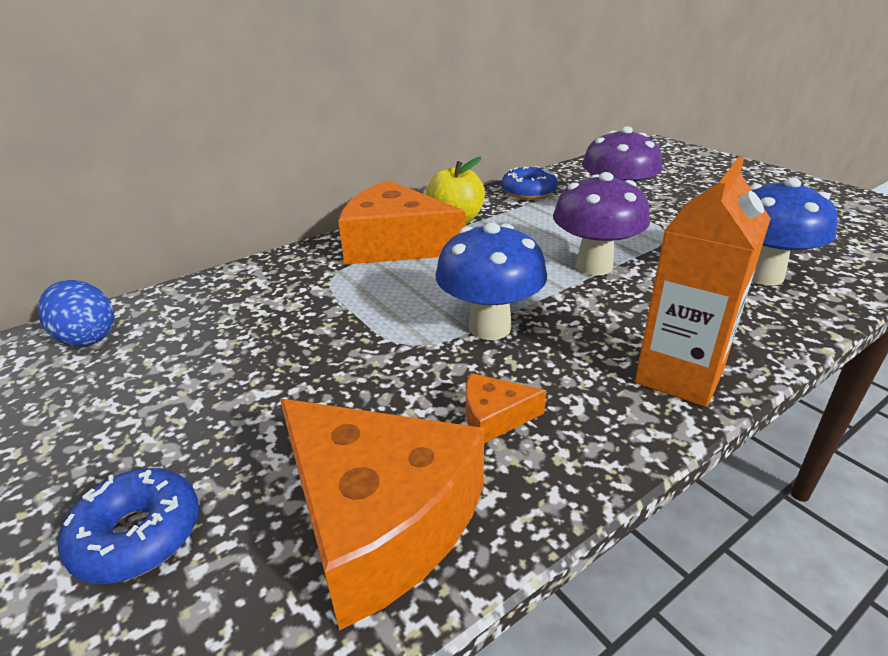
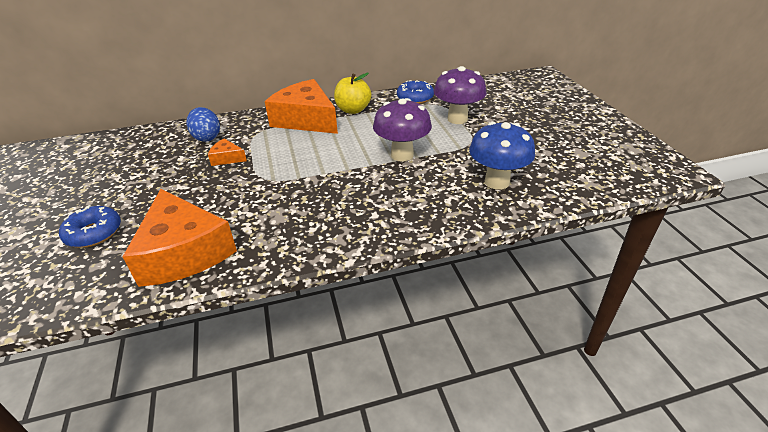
camera: 20 degrees right, 5 degrees up
(87, 337) = (127, 142): blue egg -> blue egg (207, 137)
(490, 327) = (310, 178): blue mushroom -> none
(494, 417) = (269, 223): orange cheese -> orange cheese (227, 158)
(679, 376) = (379, 226): orange carton -> none

